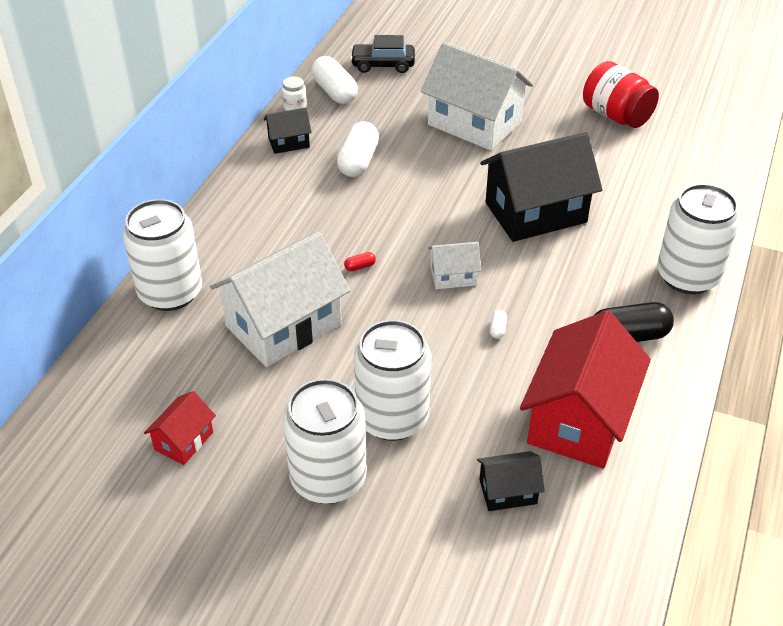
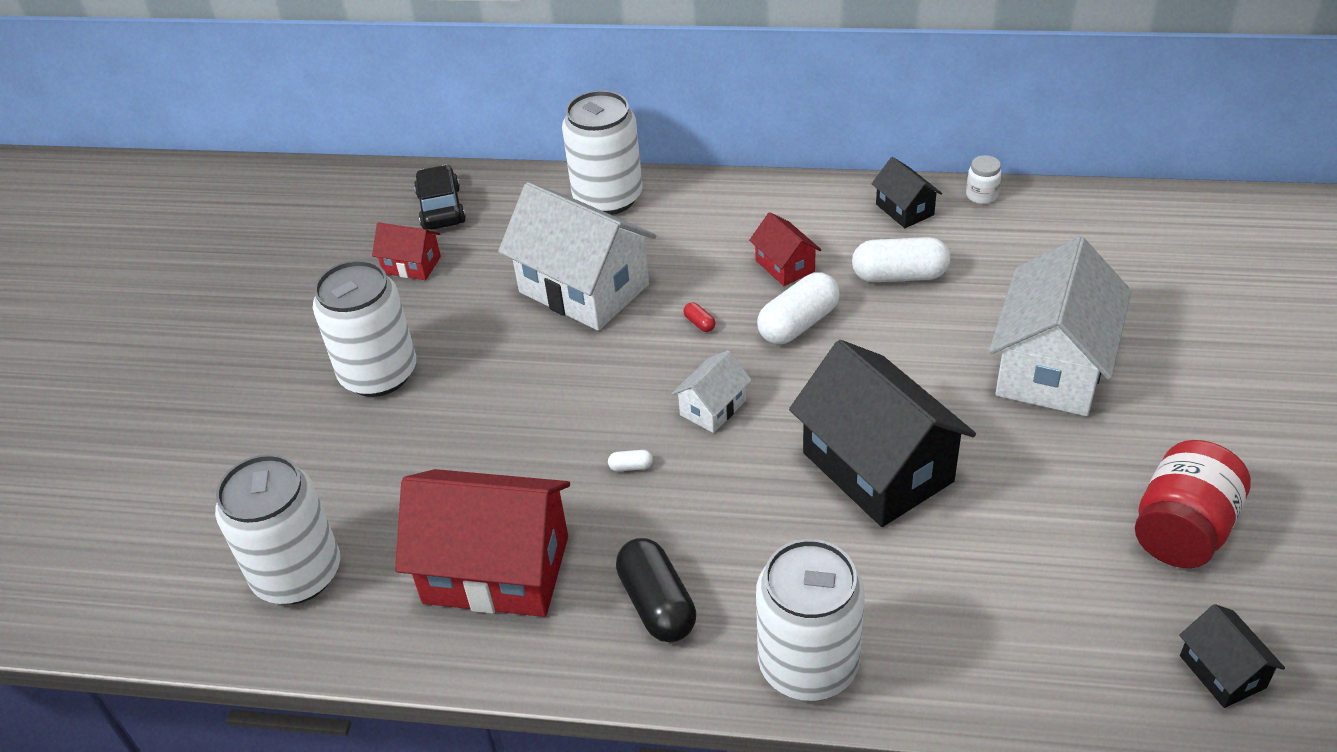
camera: 80 degrees right, 0 degrees up
(318, 211) = (785, 266): none -> red house
(335, 92) = (1038, 220): white capsule -> white capsule (798, 324)
(383, 65) = (1134, 247): black car -> black car (441, 208)
(392, 418) = (468, 403): white can -> white can (297, 574)
(453, 276) = (713, 407): white house -> white house turned 60 degrees clockwise
(508, 491) = (378, 519): black house -> black house (1222, 672)

